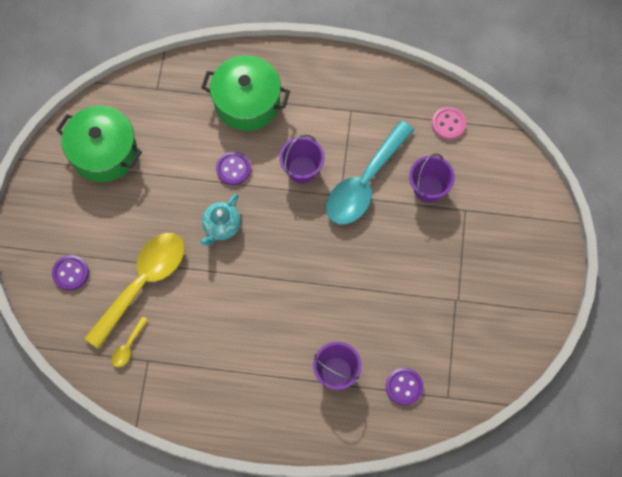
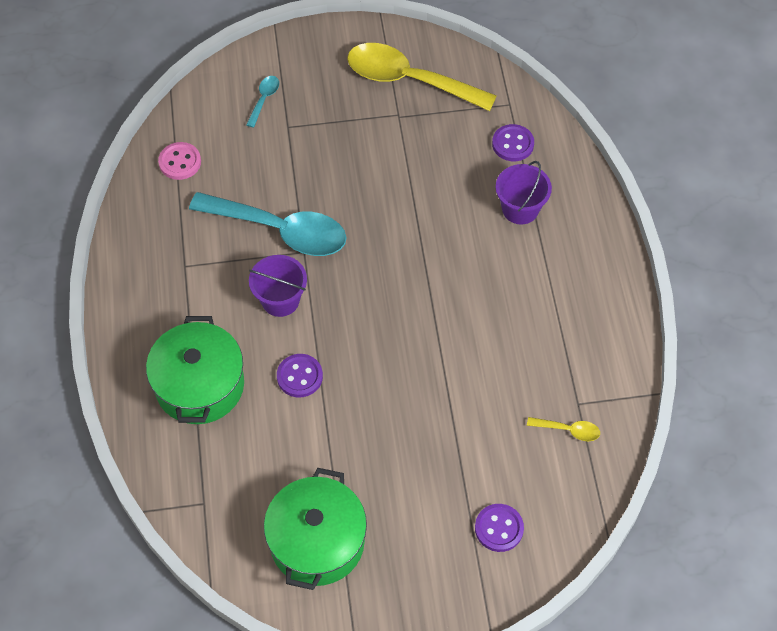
camera: 105 degrees left, 10 degrees down
(143, 282) = (483, 437): yellow spoon -> yellow spoon (409, 80)
(221, 226) = (382, 369): turquoise teapot -> none
(428, 188) = (270, 166): purple bucket -> none
(498, 198) = (264, 99): none -> turquoise spoon

